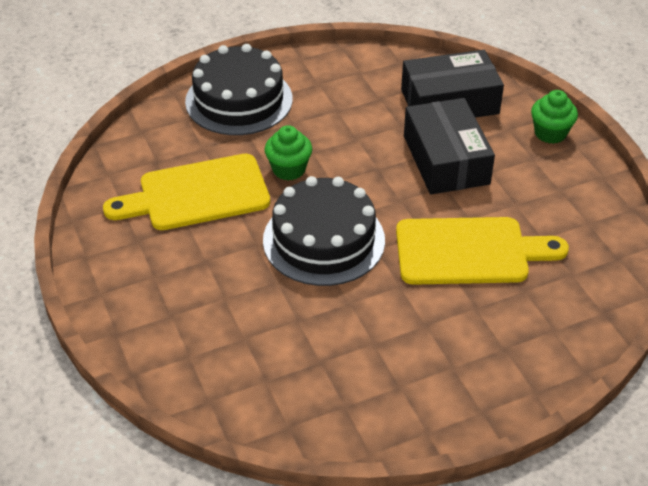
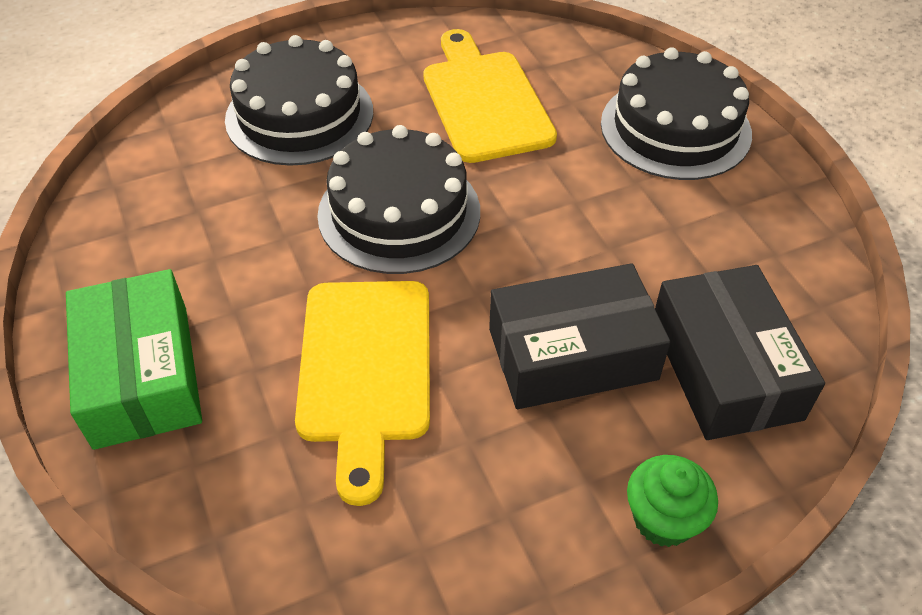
camera: 90 degrees right, 5 degrees up
(203, 306) = (299, 115): none -> black cake
(289, 169) = (536, 178): green cupcake -> none
(489, 369) = (142, 375): none -> green box

